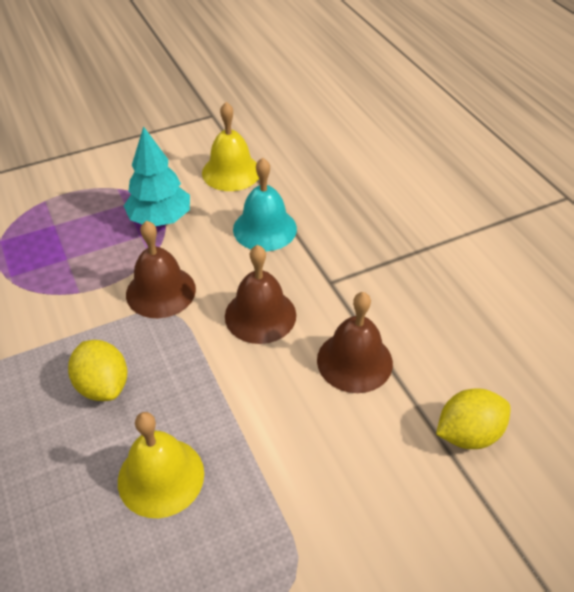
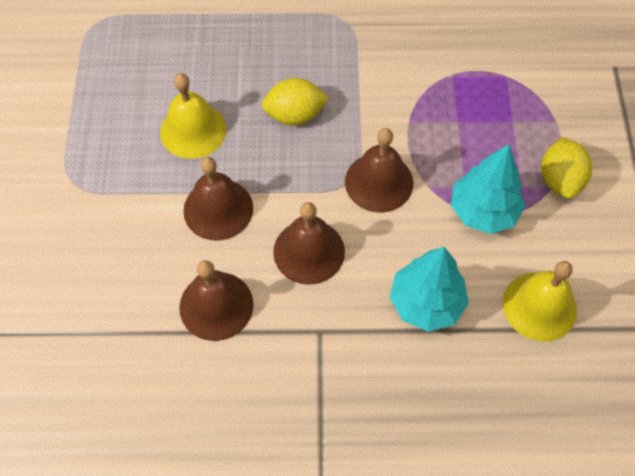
camera: 115 degrees right, 15 degrees up
(252, 405) = (218, 209): none -> brown bell
(265, 228) = (426, 302): turquoise bell -> turquoise tree
(468, 433) = (96, 357): yellow lemon -> yellow lemon (560, 180)

